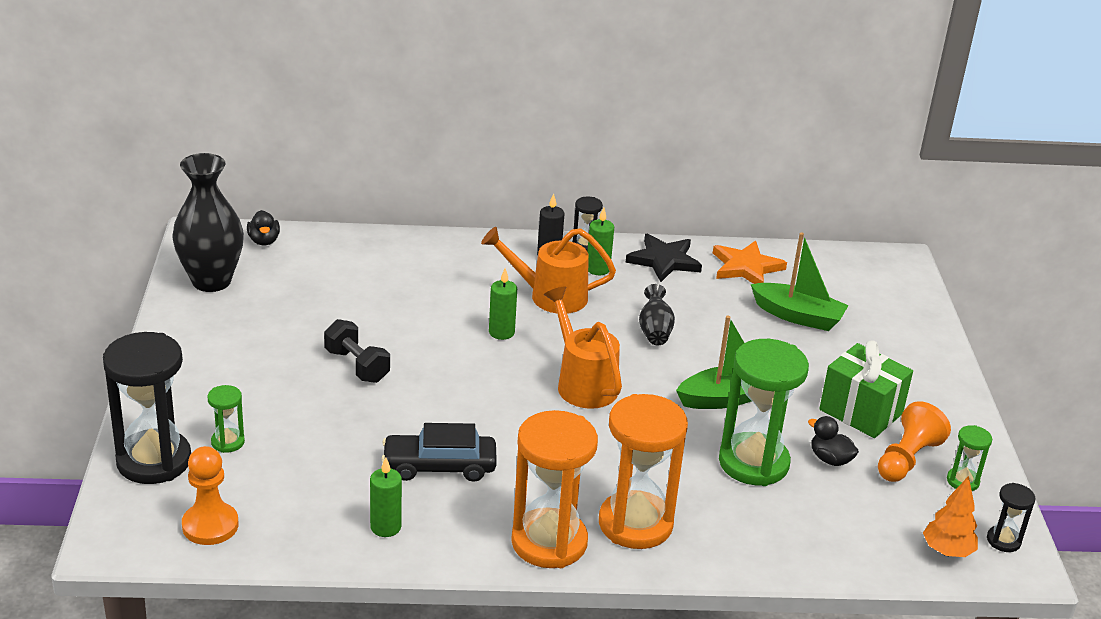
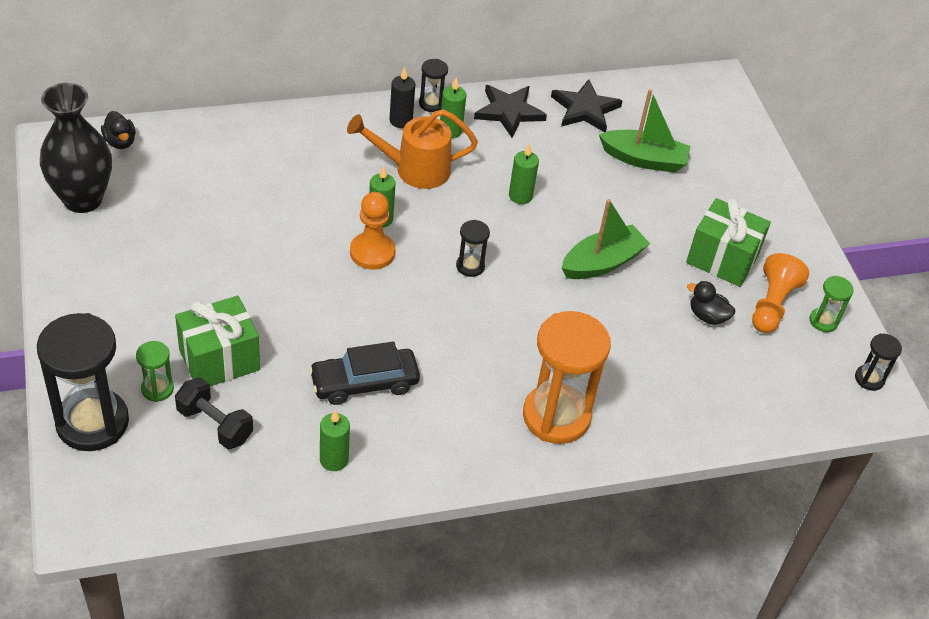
camera: 15 degrees left, 15 degrees up
(210, 525) = (170, 487): orange pawn -> orange pawn (372, 252)
(298, 427) = (219, 360): none -> green gift
(357, 366) = (255, 279): black dumbbell -> black dumbbell (215, 424)
(549, 542) = (485, 450): orange hourglass -> none
(583, 383) = (470, 266): orange watering can -> black hourglass
(654, 331) = (520, 196): black vase -> green candle
(746, 267) = (585, 109): orange star -> black star
(753, 463) = (642, 331): green hourglass -> none
(947, 551) = (825, 398): orange tree -> none

